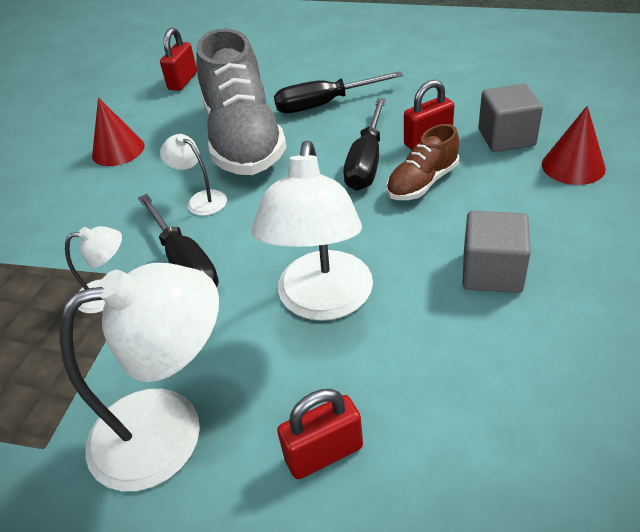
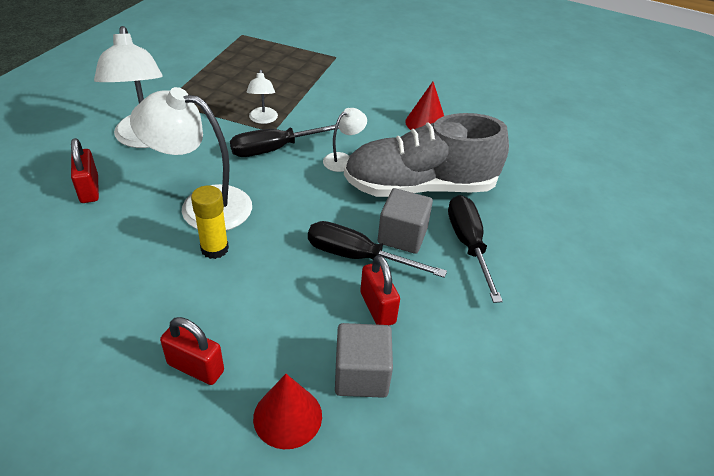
camera: 90 degrees right, 0 degrees up
(183, 81) = (534, 159): red padlock -> red padlock (195, 367)
(398, 266) = (214, 249): none -> yellow glue stick
(422, 183) = (311, 287): brown shoe -> none
(492, 272) = (177, 301): grey cube -> grey cube (402, 236)

